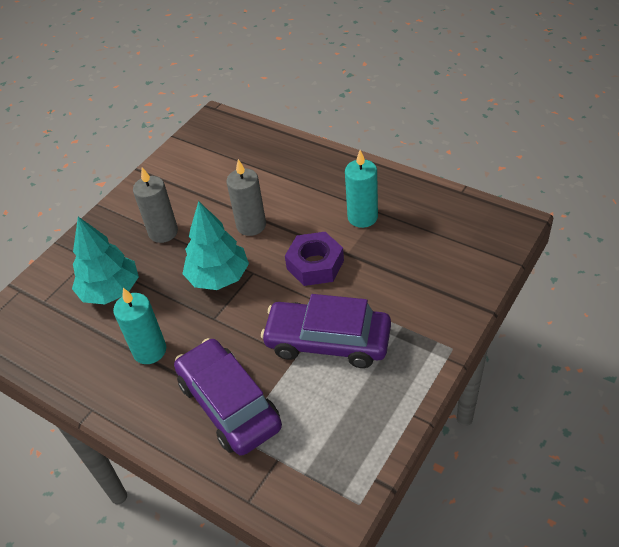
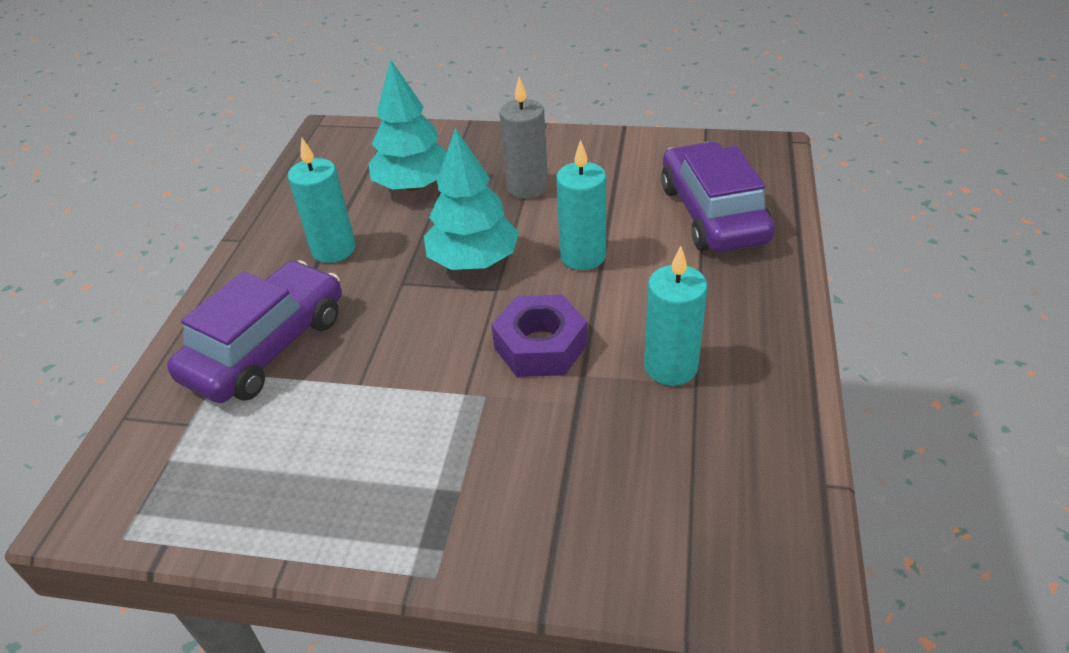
camera: 65 degrees right, 5 degrees down
(251, 225) = (583, 256): grey candle -> turquoise candle
(328, 341) = (398, 409): purple car -> purple car (713, 213)

